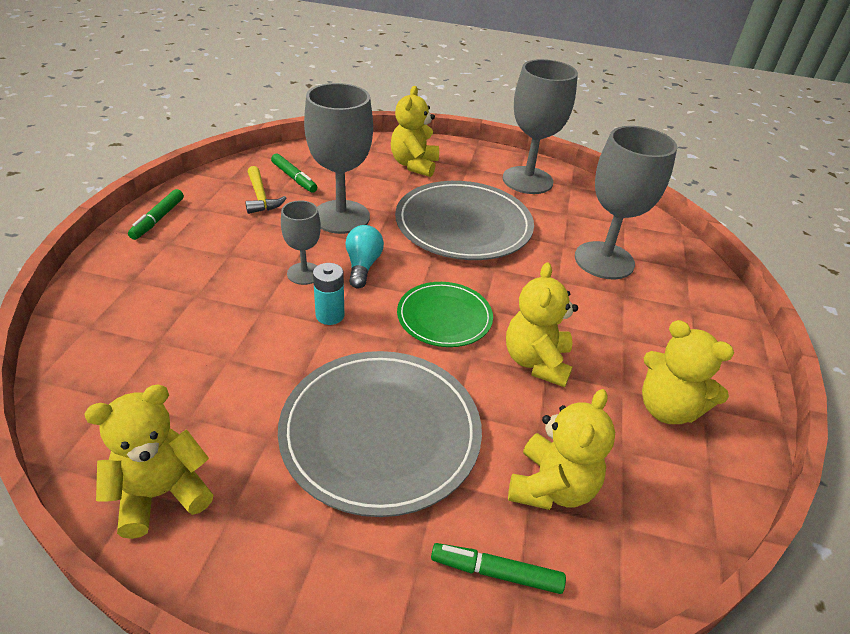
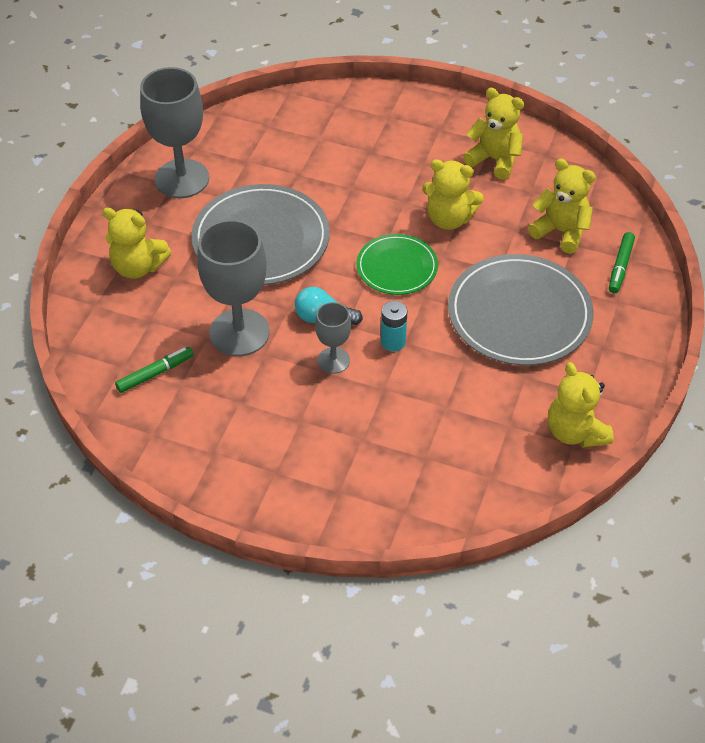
camera: 80 degrees left, 10 degrees up
(158, 219) = (231, 488): green marker -> none
(261, 197) = (194, 401): yellow hammer -> none
(604, 260) = (324, 152): grey goblet -> none
(667, 408) = (494, 160): yellow teddy bear -> yellow teddy bear turned 105 degrees counterclockwise

